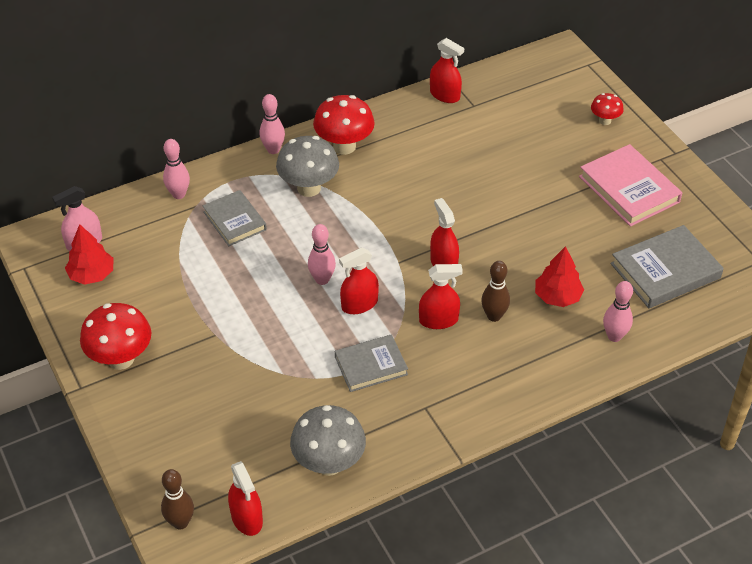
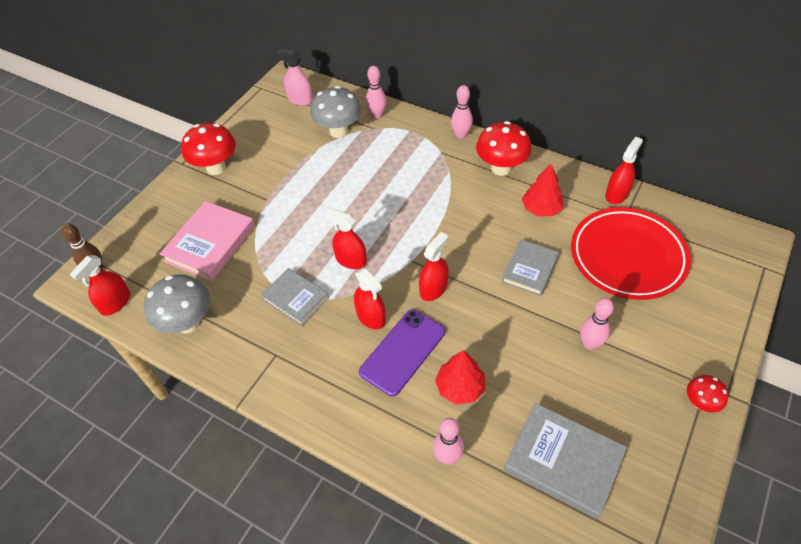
camera: 60 degrees right, 5 degrees up
(92, 275) = (276, 117): red tree -> red tree (541, 209)
(235, 221) = (376, 153): grey book -> grey book (530, 270)
(309, 188) = (441, 172): grey mushroom -> grey mushroom (339, 131)
(322, 279) = (358, 226): pink bowling pin -> pink bowling pin (590, 343)
(445, 95) = (616, 194): red spray bottle -> red spray bottle turned 150 degrees counterclockwise
(494, 316) = (403, 352): brown bowling pin -> purple phone
(514, 128) = (627, 257): none -> red plate
(605, 121) = (707, 316): red mushroom -> red mushroom (700, 402)
(629, 189) = (640, 378): pink book -> pink book (210, 244)

